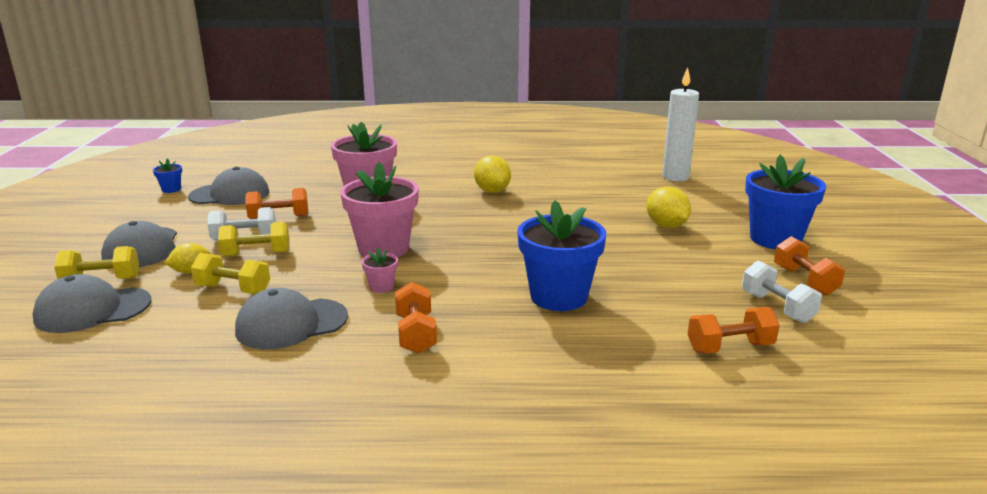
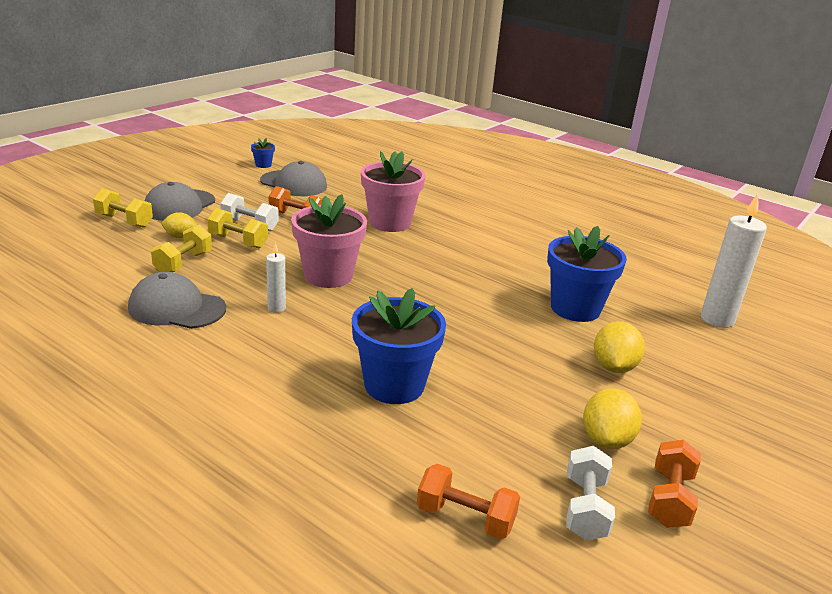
camera: 35 degrees right, 5 degrees up
(93, 310) = (90, 240): grey cap -> none
(233, 289) = (183, 263): yellow dumbbell -> yellow dumbbell turned 60 degrees clockwise
(381, 287) = (276, 308): pink flower pot -> white candle
(416, 334) = (239, 359): orange dumbbell -> none
(492, 191) = (499, 260): yellow lemon -> yellow lemon (606, 440)
(775, 239) = (717, 438): blue flower pot -> blue flower pot (575, 308)

